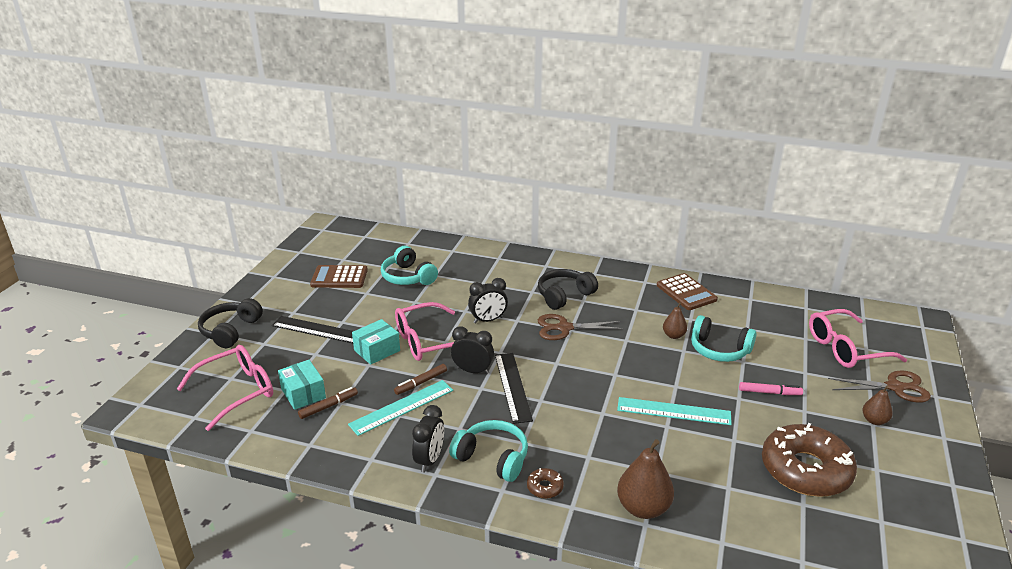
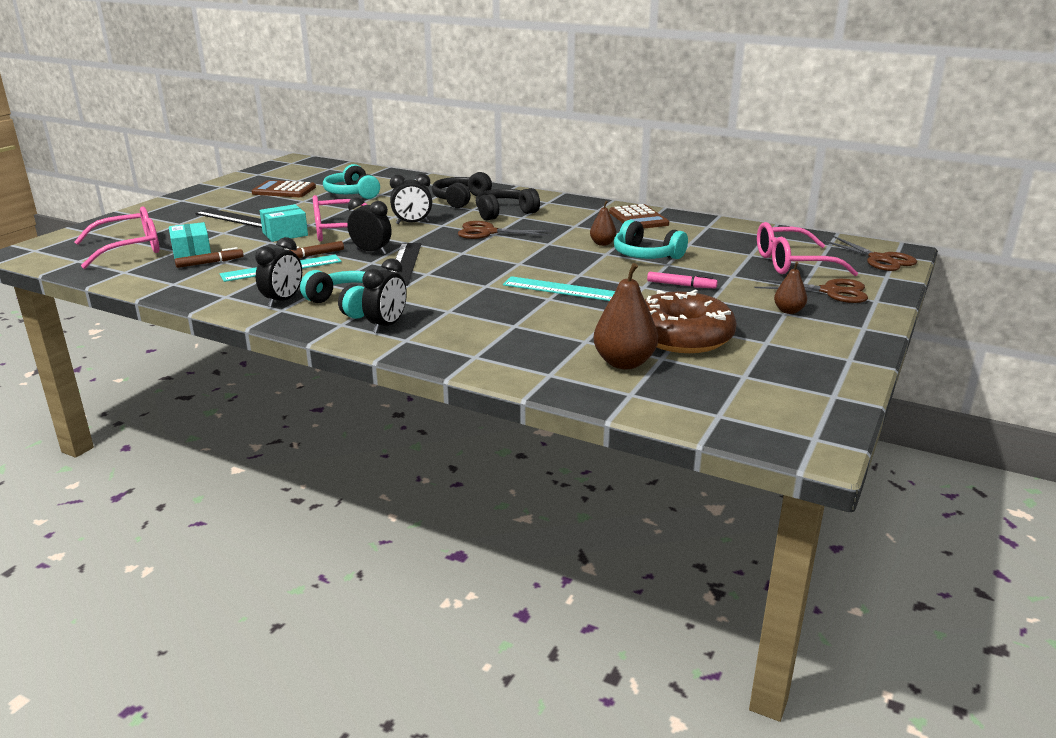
camera: 10 degrees right, 5 degrees down
(230, 331) = (154, 214): black headphones -> black headphones (460, 200)
(545, 487) = (387, 325): brown donut -> black clock
(643, 508) = (480, 346): brown pear -> brown pear (624, 363)
(912, 334) = (879, 259): none -> brown scissors

